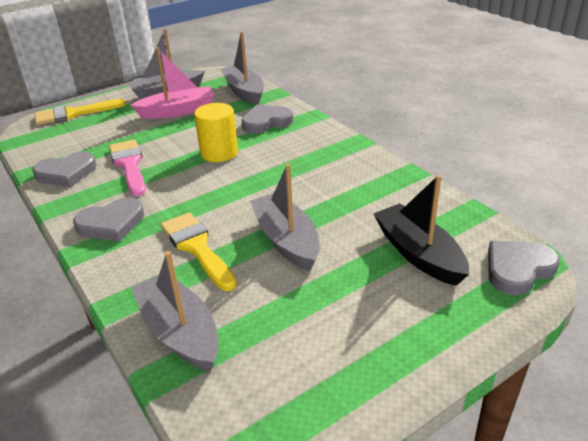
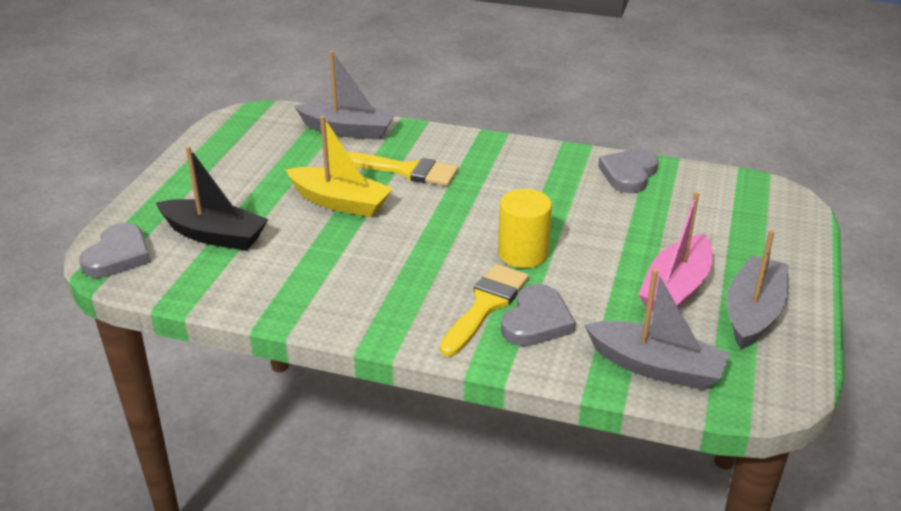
camera: 140 degrees right, 0 degrees up
(73, 114) = (783, 230): yellow brush -> yellow brush (485, 305)
(111, 224) = (503, 158): grey heart -> none
(129, 165) = (589, 204): pink brush -> none
(286, 240) = (340, 202): grey boat -> yellow boat

